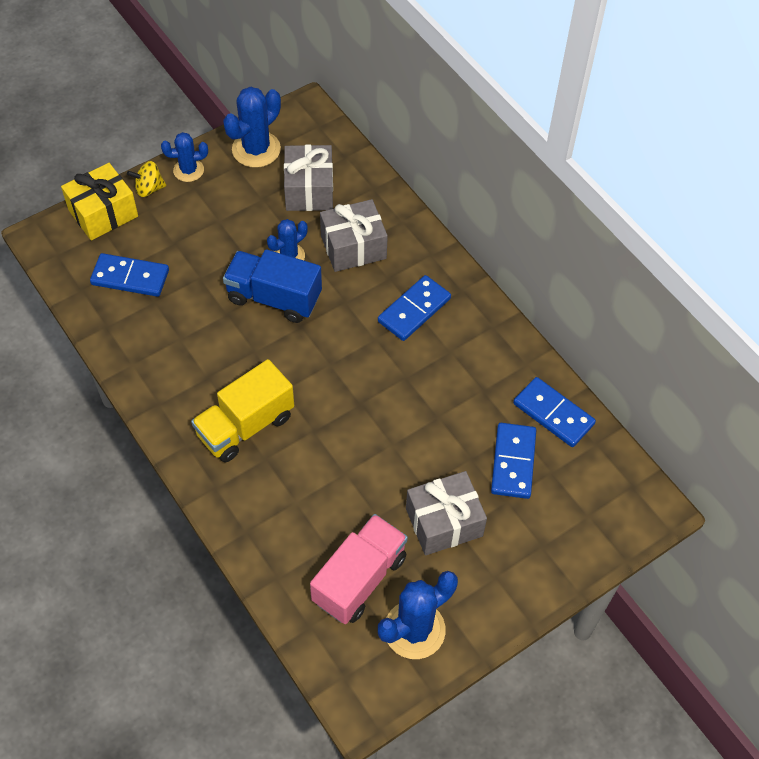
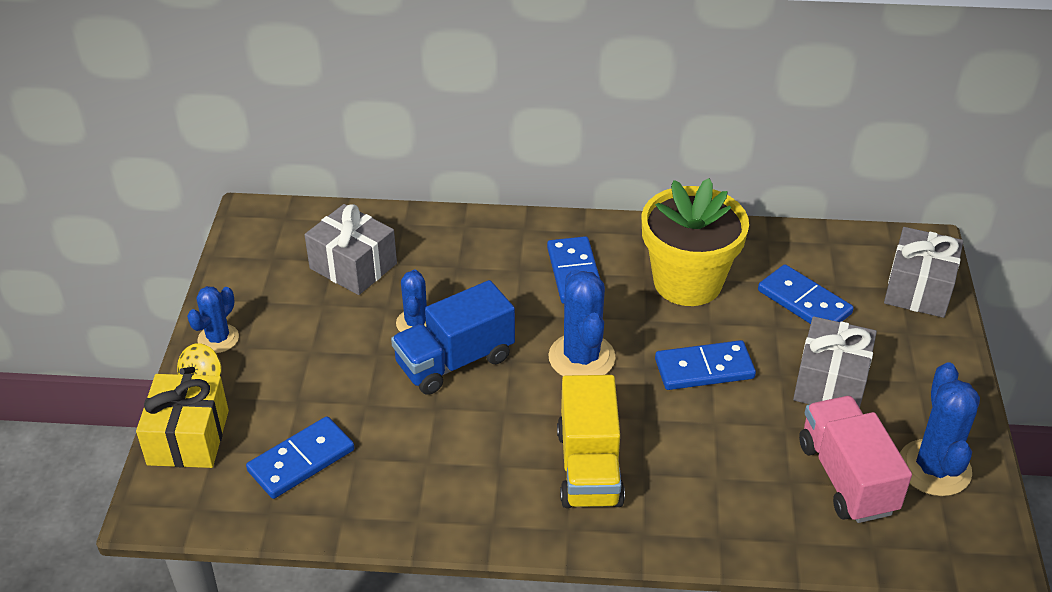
camera: 50 degrees left, 15 degrees down
(256, 149) = (256, 275): blue cactus -> blue cactus (581, 357)
(353, 247) = (457, 273): grey gift -> grey gift (918, 289)
(467, 380) = (687, 282): none -> yellow flower pot
(553, 414) = (775, 250): blue domino -> blue domino (704, 369)

